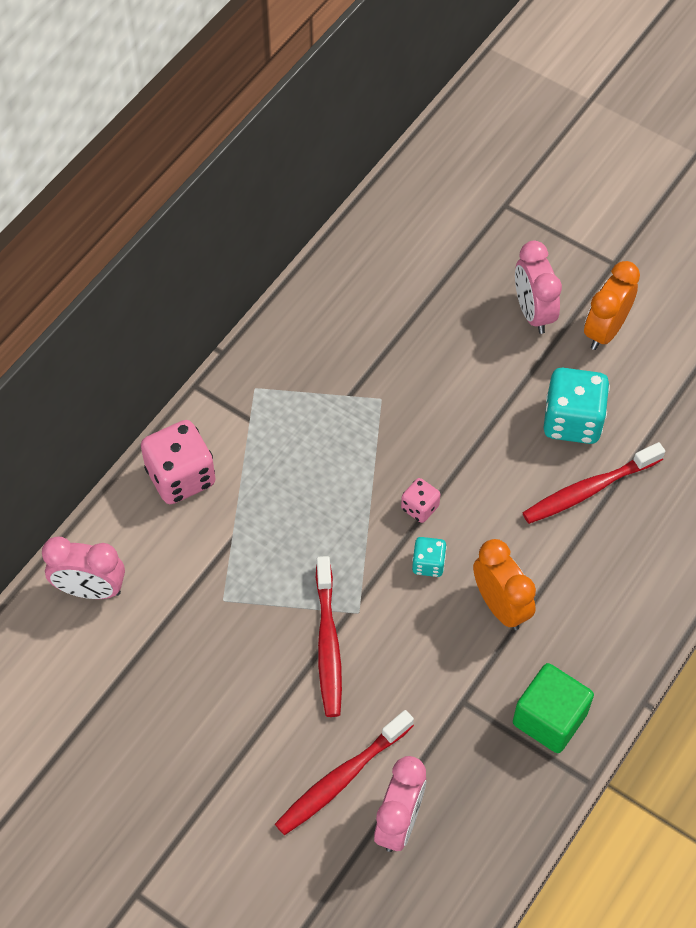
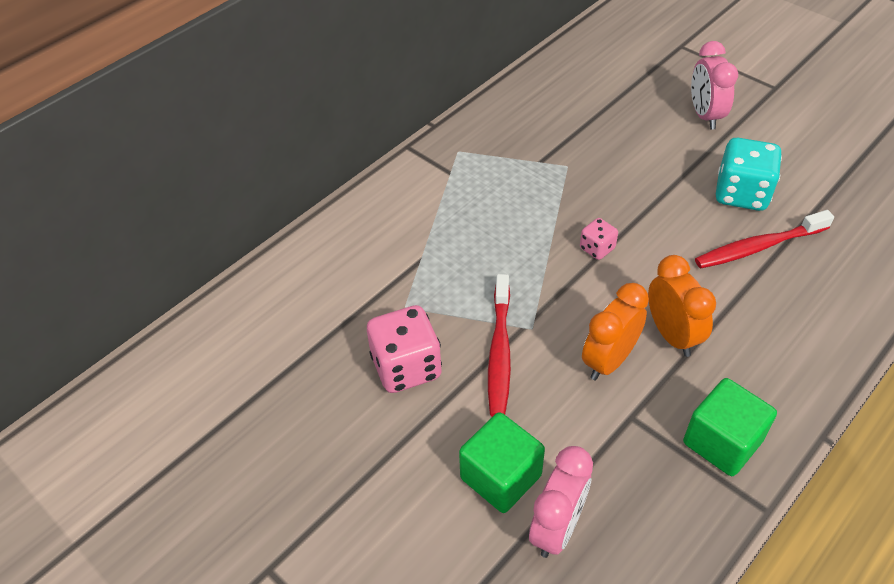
camera: 10 degrees right, 10 degrees down
(90, 589) = (285, 287): pink clock -> none
(181, 477) = (383, 209): pink dice -> pink dice (406, 367)
(342, 778) = (500, 477): red toothbrush -> green cube
(428, 564) = (602, 294): turquoise dice -> none
(605, 330) = (770, 132): orange clock -> orange clock (609, 360)

